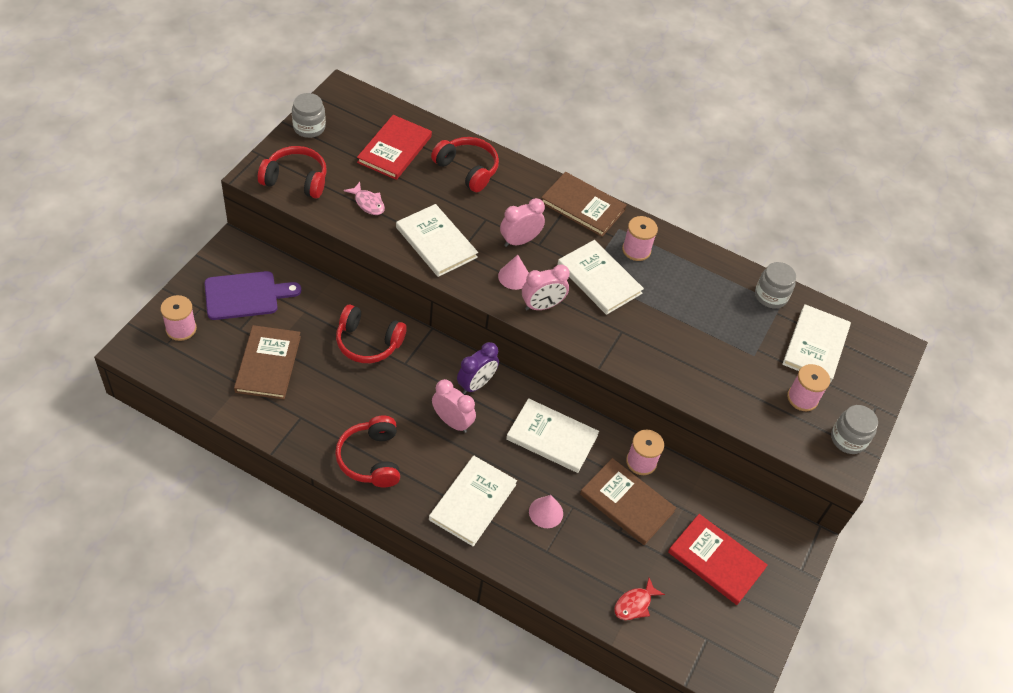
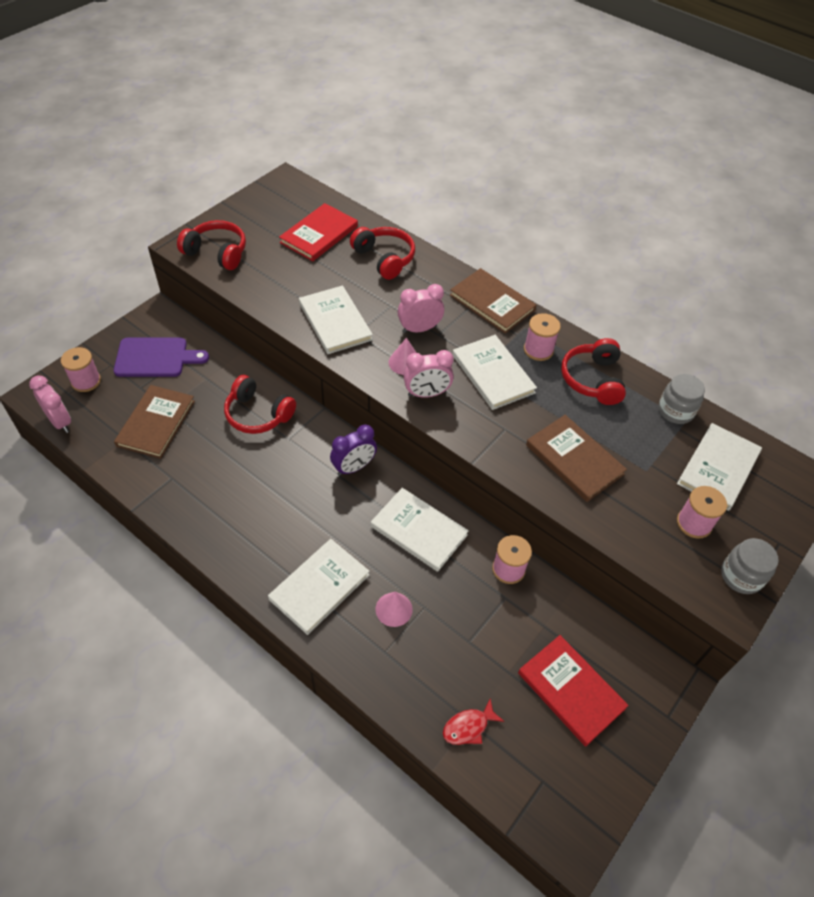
camera: 15 degrees right, 0 degrees up
(309, 128) = (244, 209): grey jar -> none
(368, 203) = (279, 279): pink fish -> none
(371, 459) = (228, 528): red headphones -> red headphones (592, 379)
(452, 422) = (320, 501): pink clock -> pink clock (60, 422)
(626, 503) = (483, 611): brown book -> brown book (574, 459)

